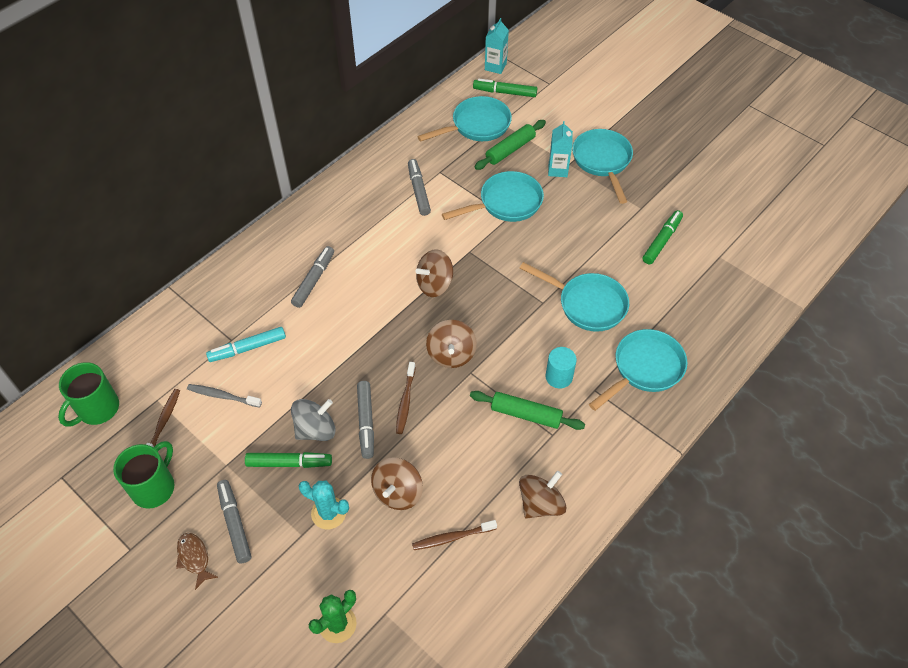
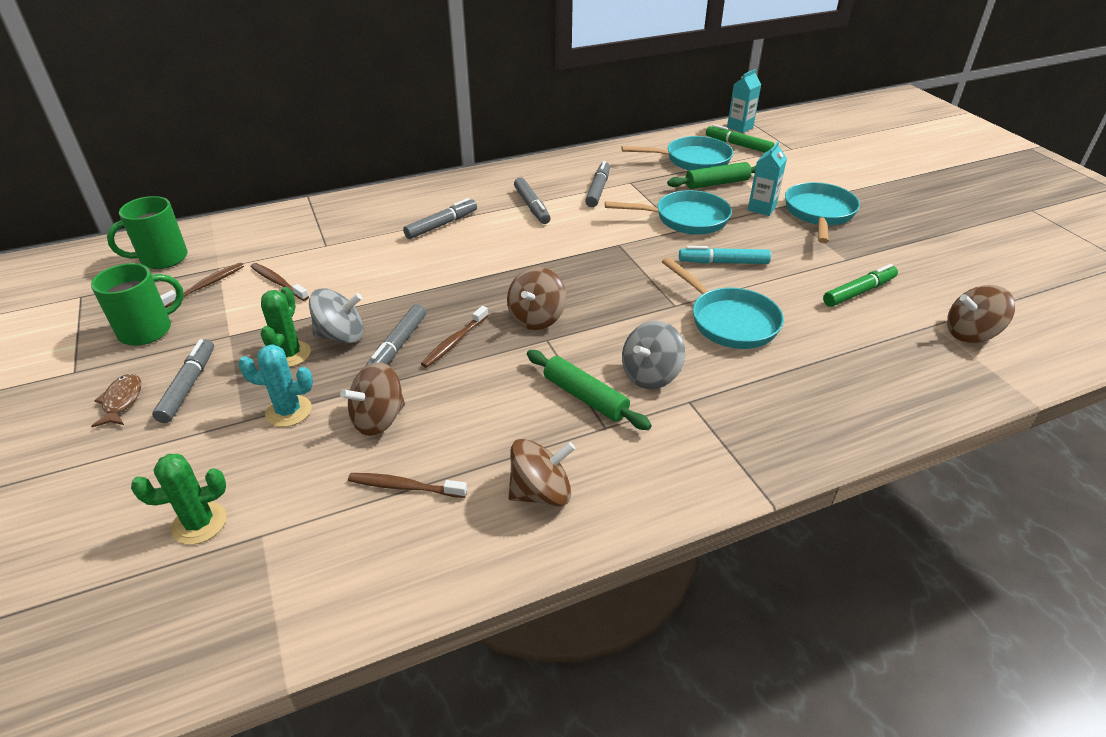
camera: 25 degrees right, 15 degrees down
(222, 396) = (278, 282): grey toothbrush -> brown toothbrush
(247, 348) = (335, 255): turquoise marker -> turquoise marker (723, 262)
(289, 463) = (289, 354): green marker -> green cactus
(328, 513) = (288, 411): turquoise cactus -> turquoise cactus turned 45 degrees counterclockwise
(375, 231) = (531, 206): none -> grey marker
(434, 284) = (561, 259): brown spinning top -> brown spinning top (970, 333)
(559, 377) = (650, 375): turquoise cylinder -> grey spinning top
(644, 369) = (769, 401): turquoise pan -> none

